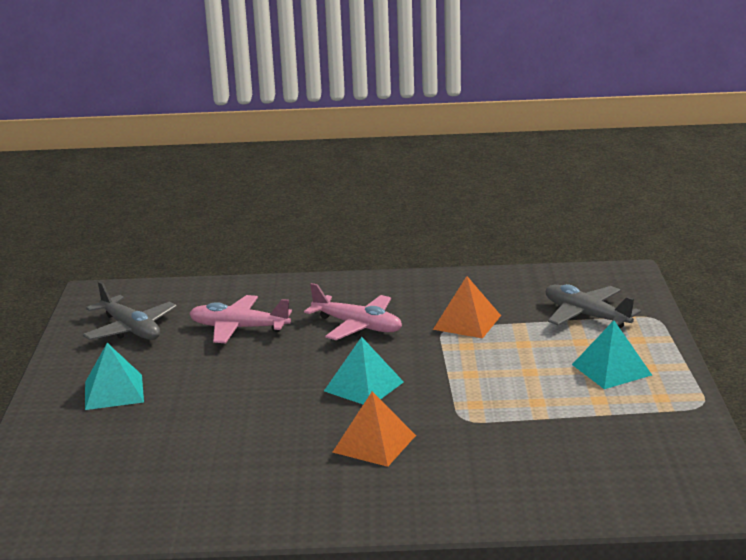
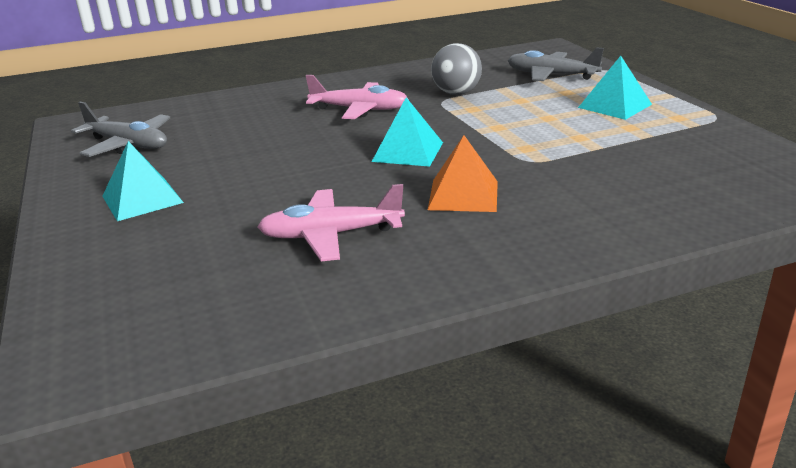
camera: 20 degrees left, 5 degrees up
(239, 328) = (243, 127): pink plane -> pink plane (331, 235)
(467, 322) = (456, 93): orange pyramid -> grey ball

